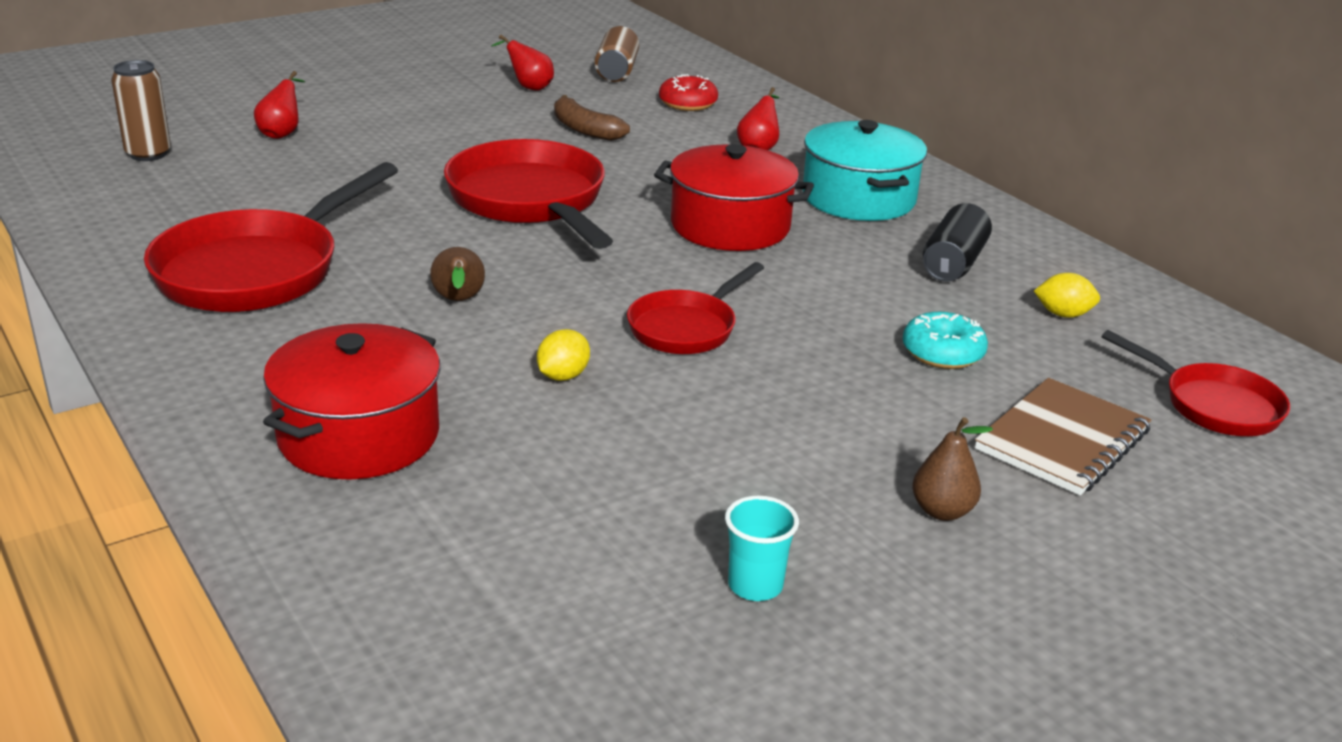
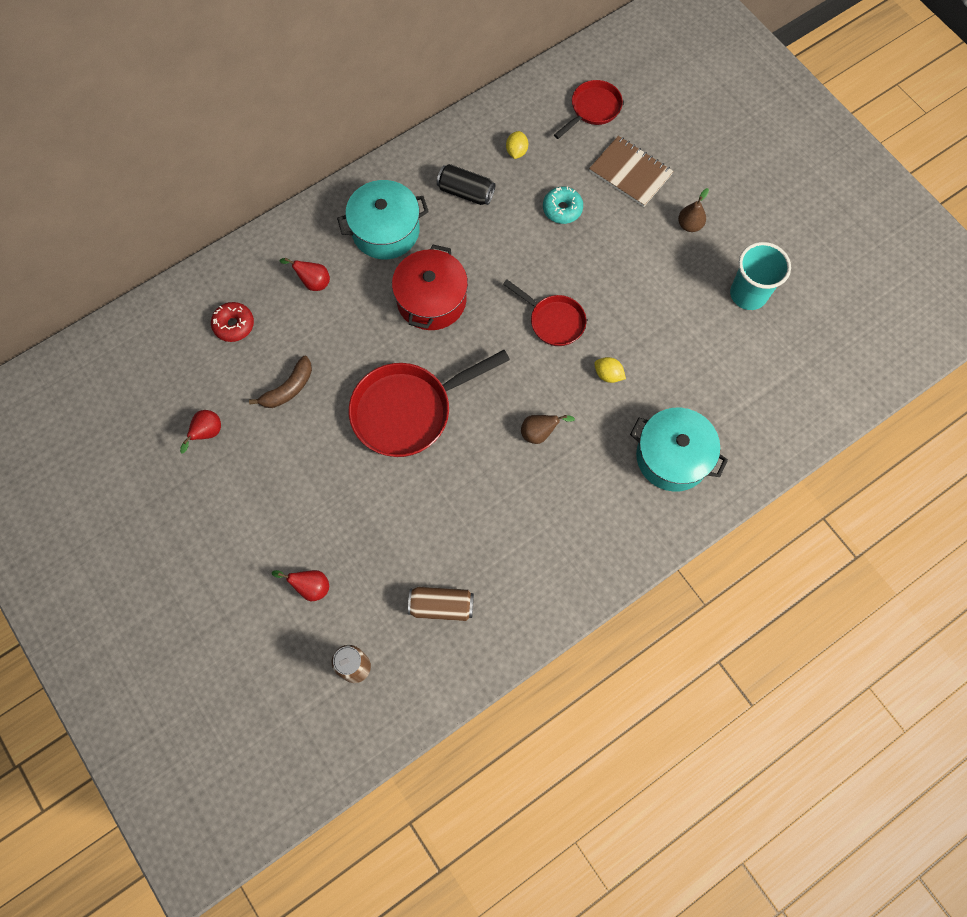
camera: 90 degrees left, 40 degrees up
(257, 270) = (517, 546): red pan -> none
(359, 435) = (672, 457): red pot -> turquoise pot
(617, 71) = (168, 375): brown can -> brown can (441, 606)
(755, 585) = (748, 294): turquoise cup -> turquoise cup, size x1.78

